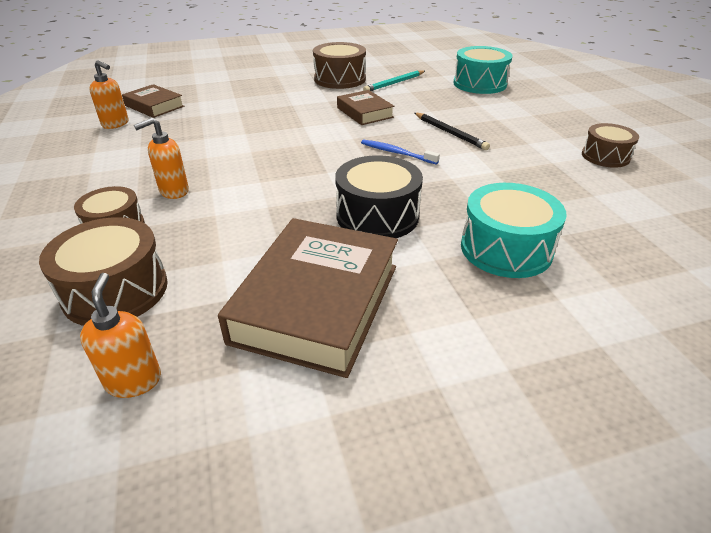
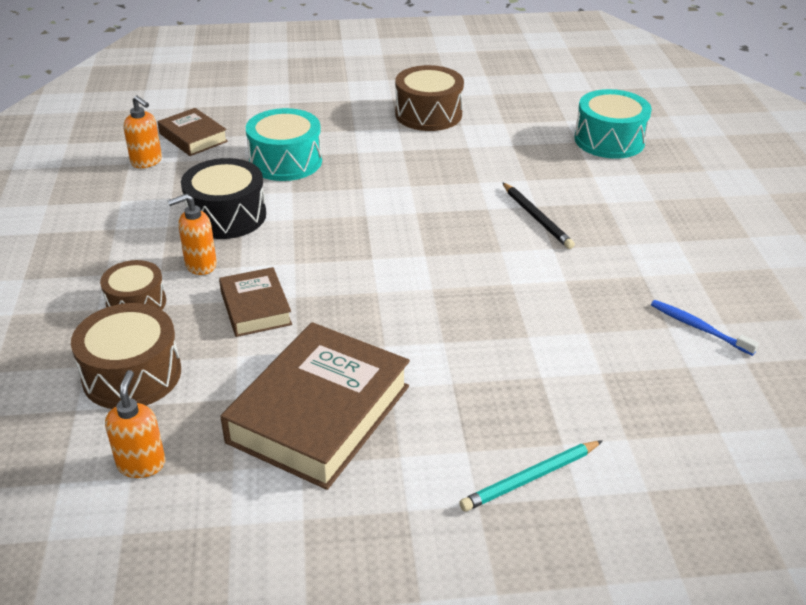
camera: 10 degrees right, 0 degrees up
(364, 112) = (442, 174): brown book -> brown book (255, 308)
(377, 216) = (410, 323): black drum -> black drum (226, 216)
(394, 83) = (496, 128): turquoise pencil -> turquoise pencil (530, 478)
(397, 153) = (461, 241): blue toothbrush -> blue toothbrush (699, 328)
(506, 248) = (533, 381): turquoise drum -> turquoise drum (285, 161)
(605, 156) = (713, 274): brown drum -> none

